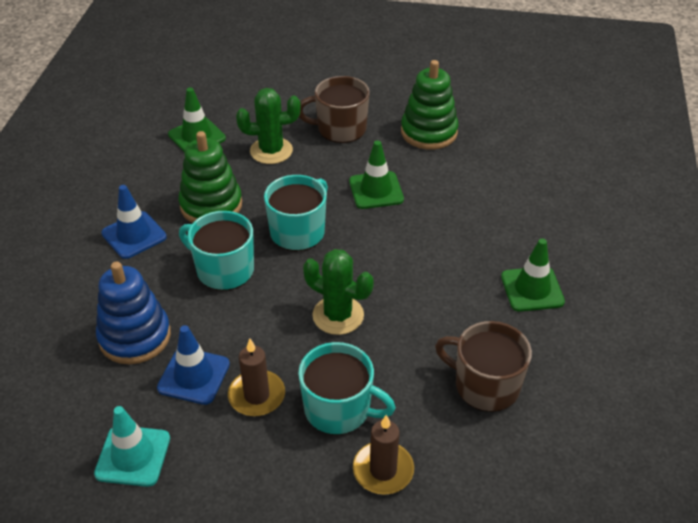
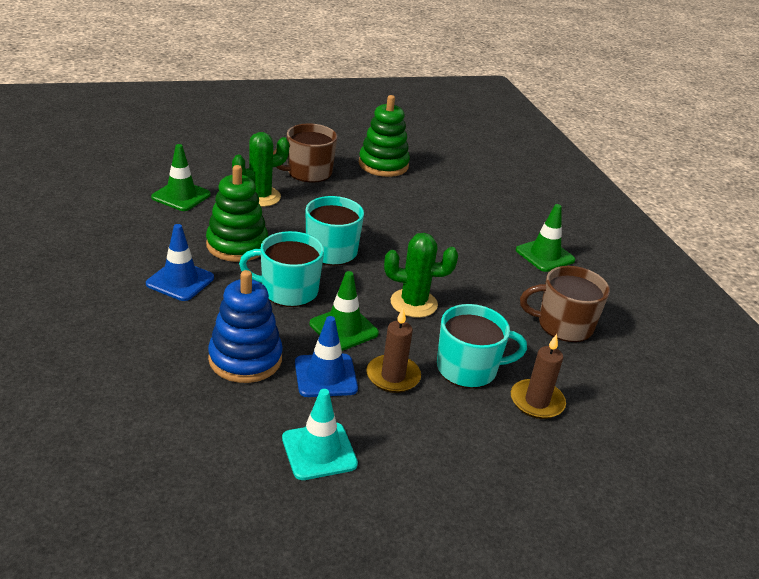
camera: 30 degrees left, 10 degrees down
(376, 190) = (373, 211): green traffic cone -> green traffic cone (343, 329)

